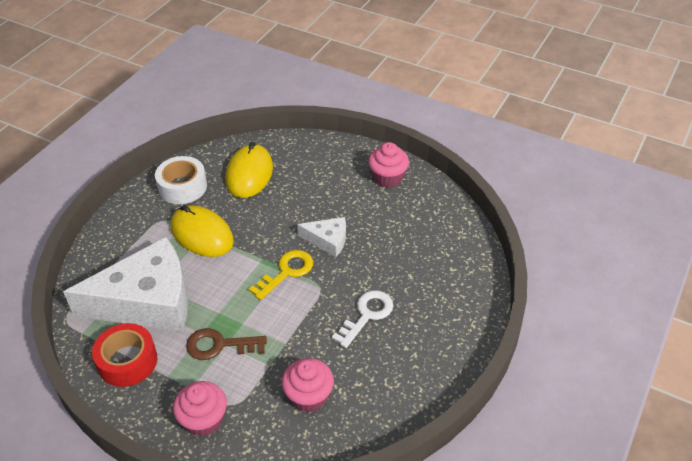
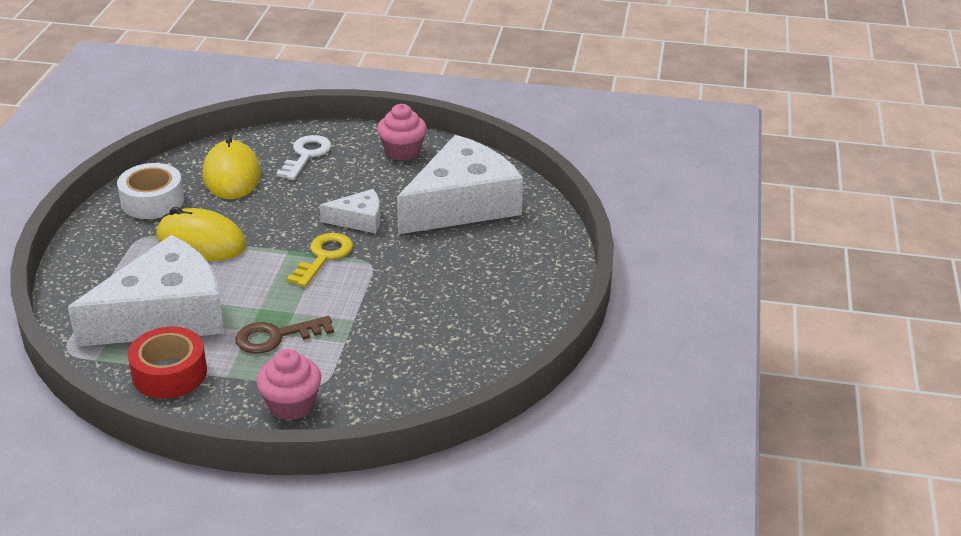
camera: 20 degrees left, 10 degrees down
(309, 396) = (404, 359): pink cupcake -> none
(366, 315) = (436, 277): white key -> white key (306, 155)
(415, 242) = (462, 204): none -> white cheese

